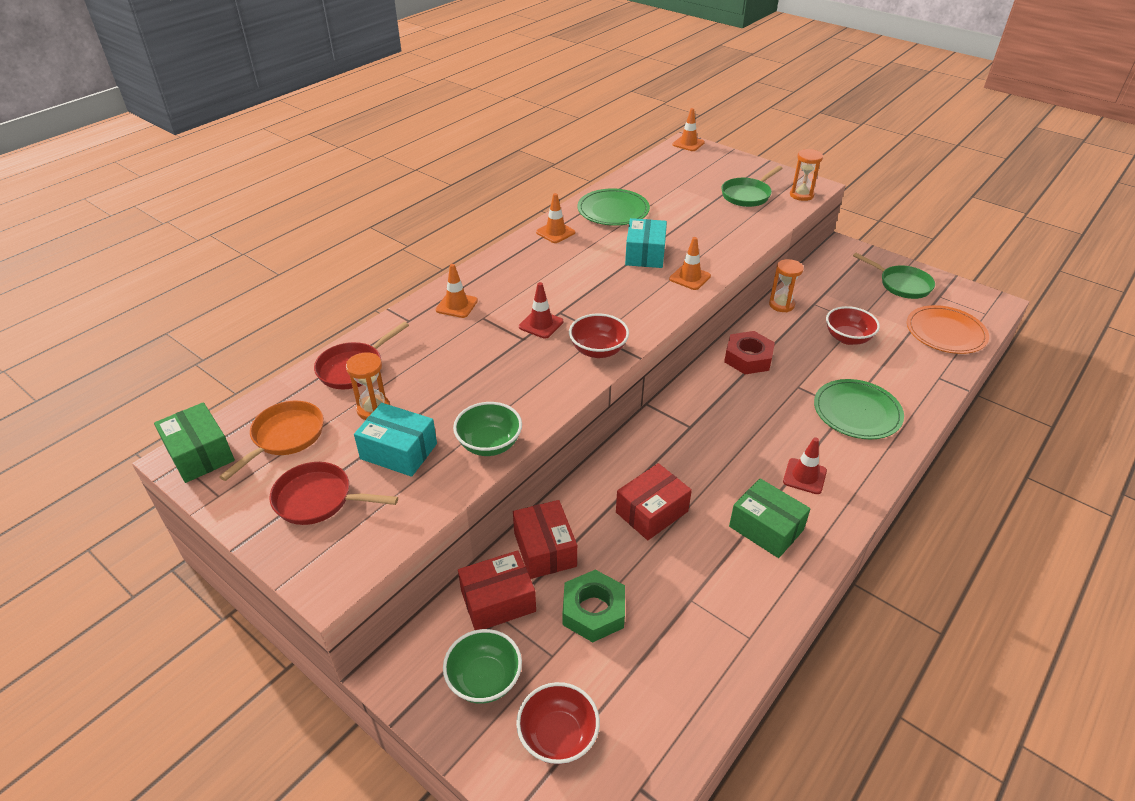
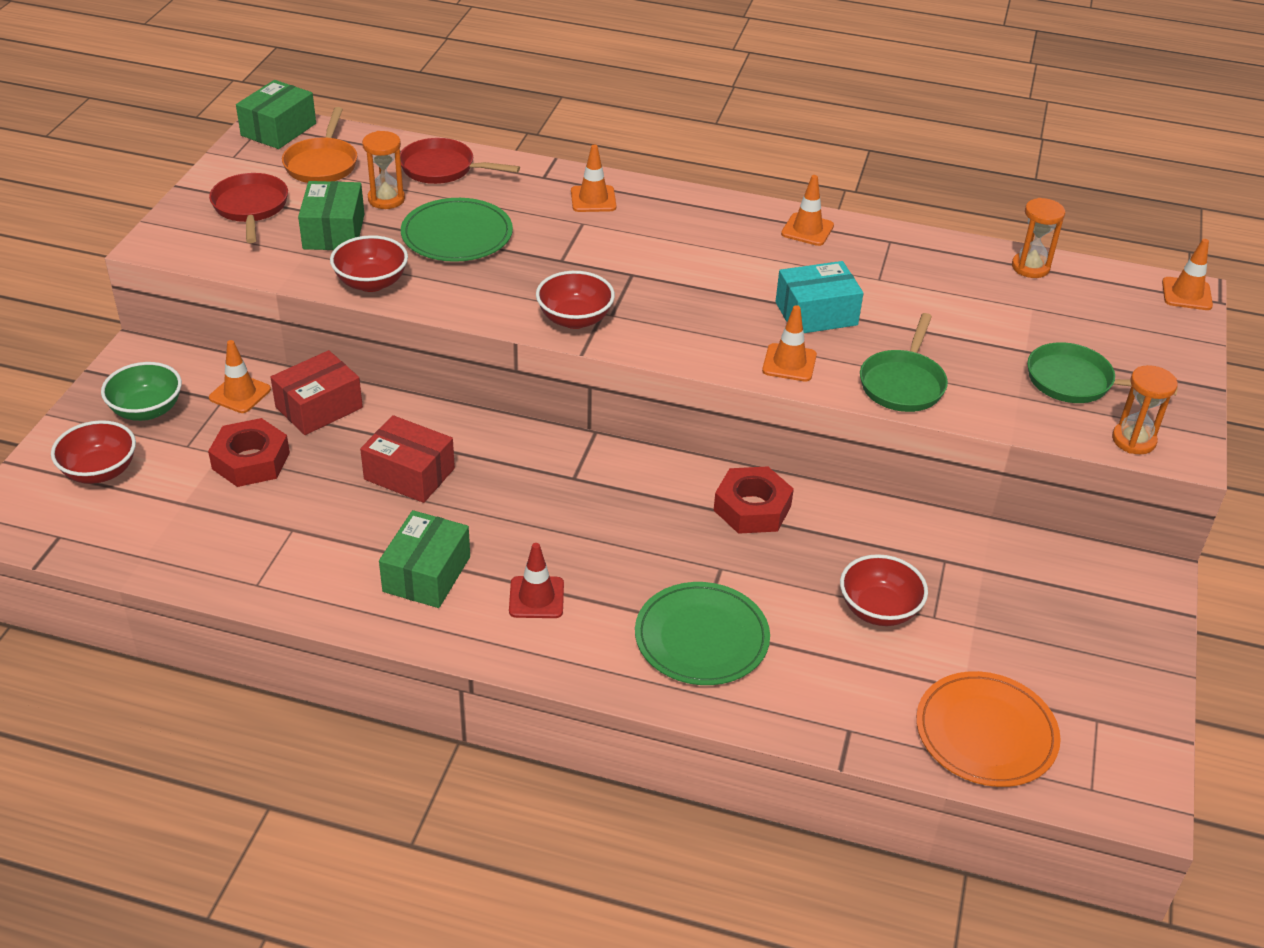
camera: 65 degrees right, 0 degrees up
(285, 437) = (322, 164): orange pan -> orange pan turned 90 degrees clockwise
(399, 451) = (334, 231): turquoise box -> green box
(489, 444) = (371, 283): green bowl -> red bowl
(498, 601) = (240, 394): red box -> orange traffic cone
(541, 324) = (597, 266): red traffic cone -> none
(593, 611) = (251, 461): green nut -> red nut
(613, 210) = (907, 264): green plate -> green plate (457, 234)
(781, 305) = (912, 524): orange hourglass -> orange hourglass (1030, 267)
(901, 284) = (1092, 665): green pan -> green pan (903, 383)

